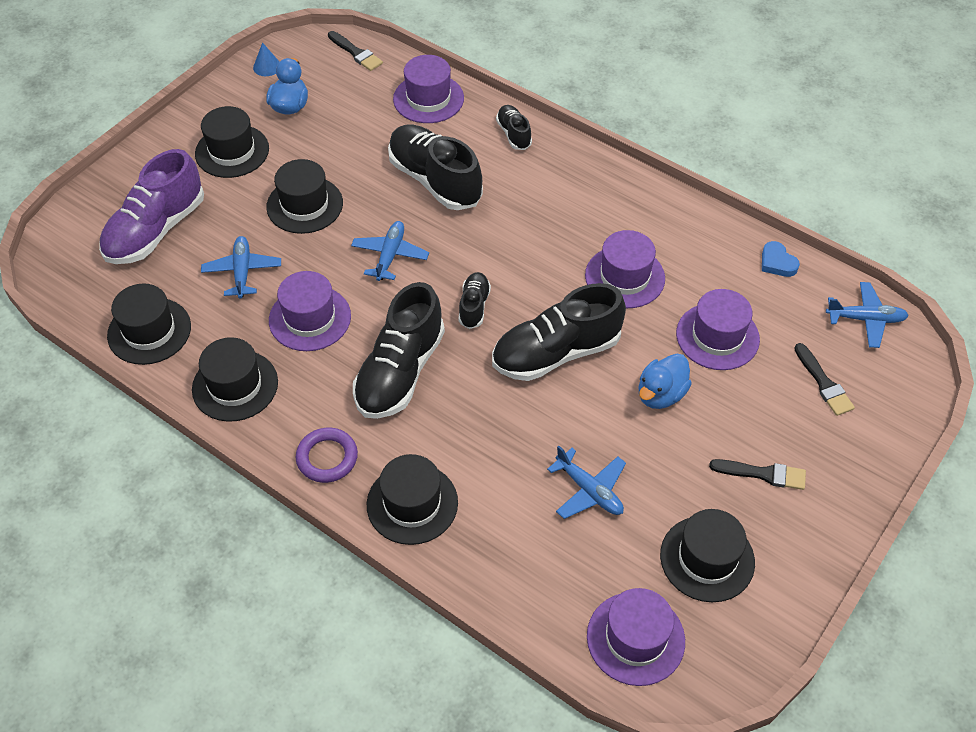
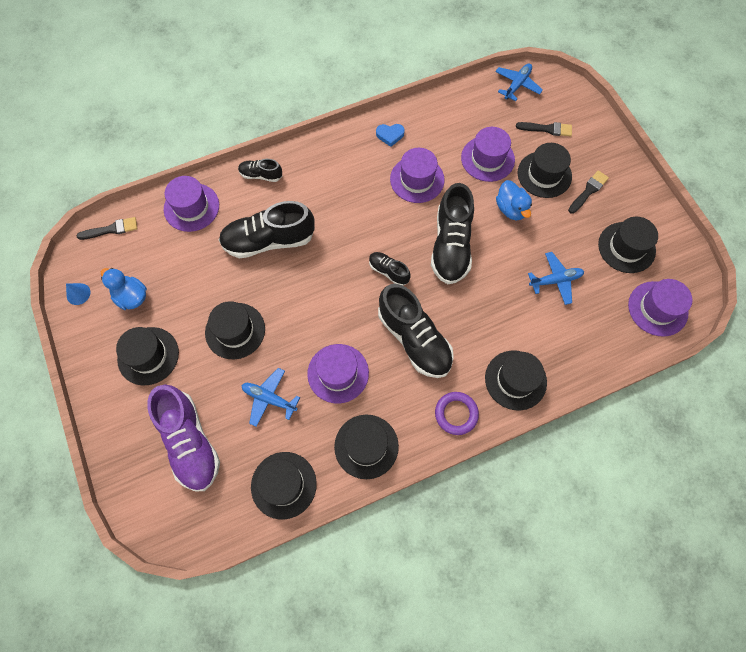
camera: 60 degrees left, 15 degrees up
(390, 255) = (316, 299): blue plane -> none
(746, 410) = (544, 174): none -> black hat
(777, 262) = (454, 100): blue heart -> blue heart (390, 135)

